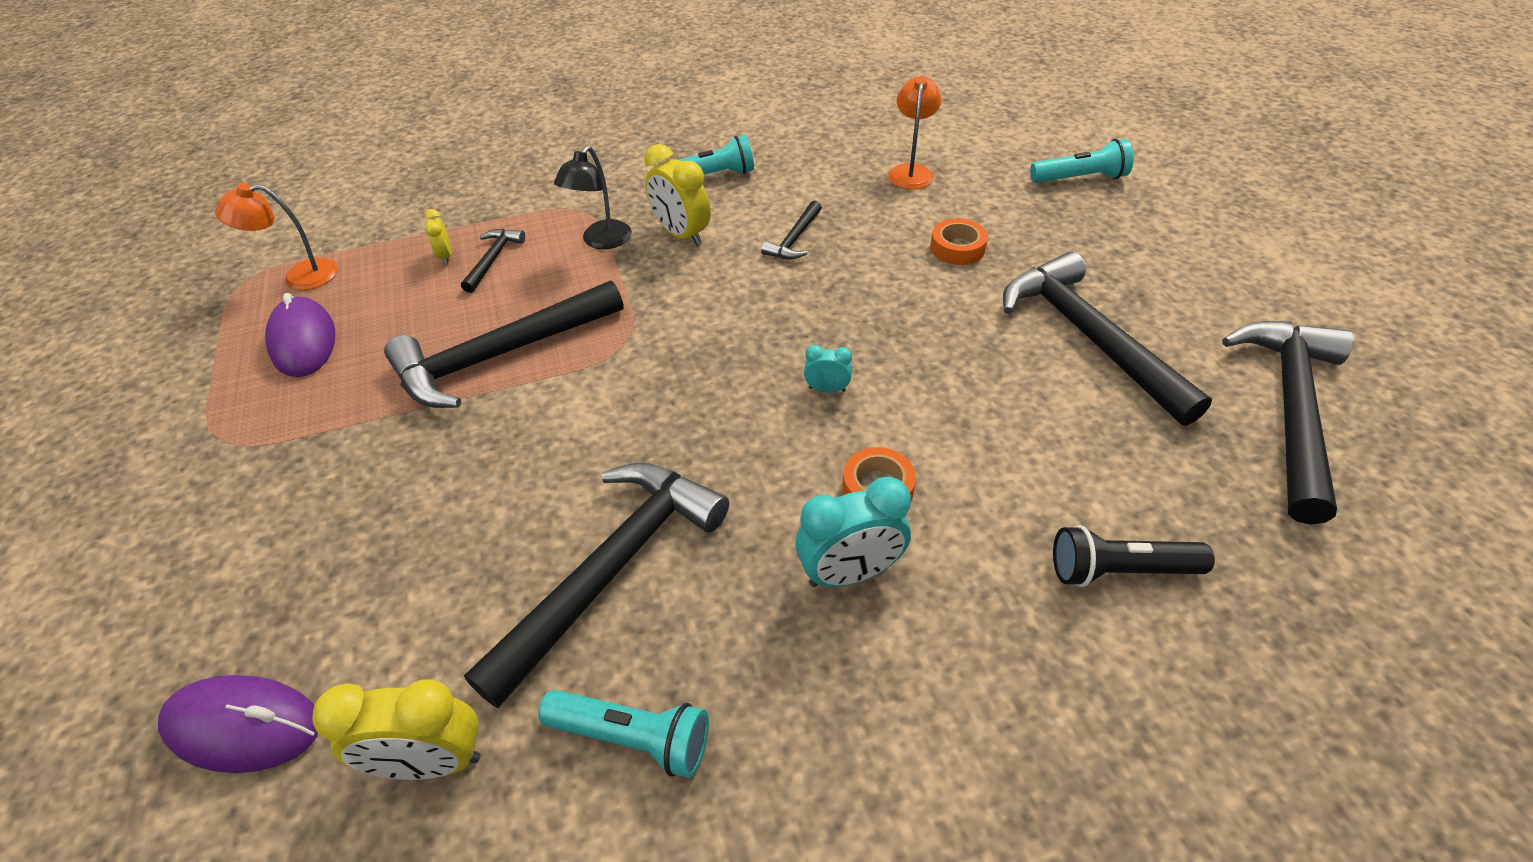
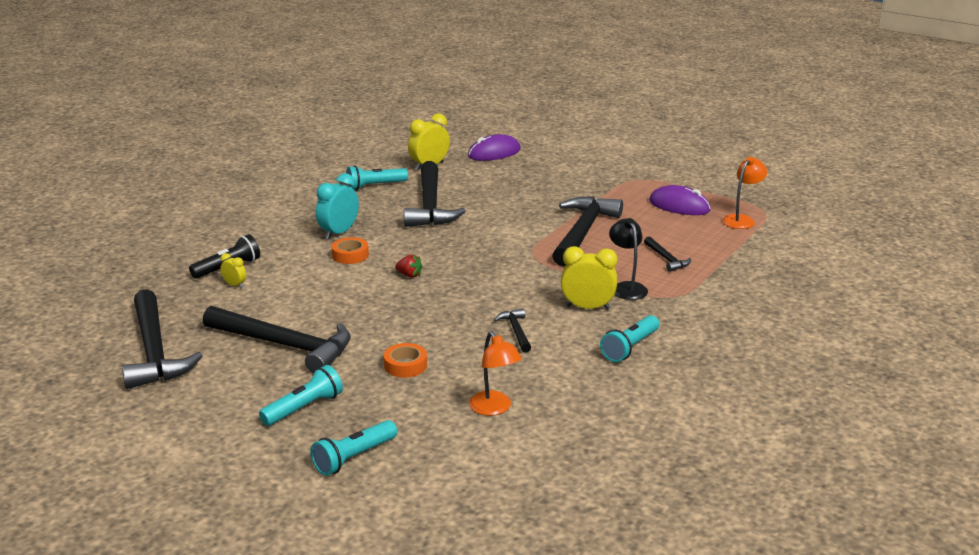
camera: 140 degrees right, 20 degrees down
(446, 256) = (693, 251): yellow clock -> yellow clock (235, 285)
(827, 389) = (409, 275): turquoise clock -> red strawberry
(1105, 243) = (304, 408): none -> turquoise flashlight

